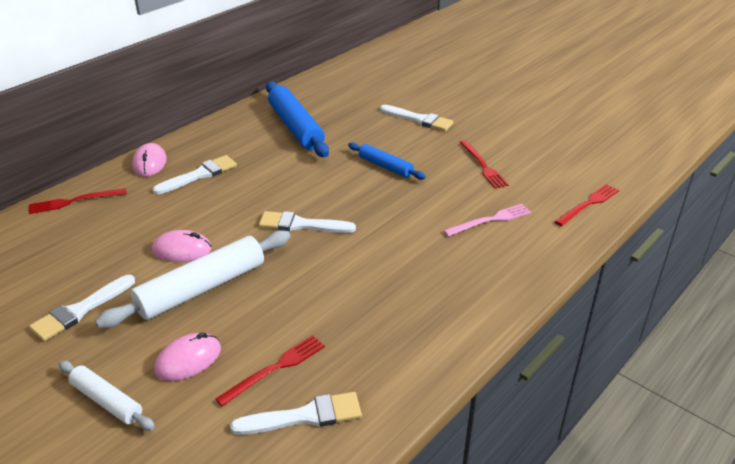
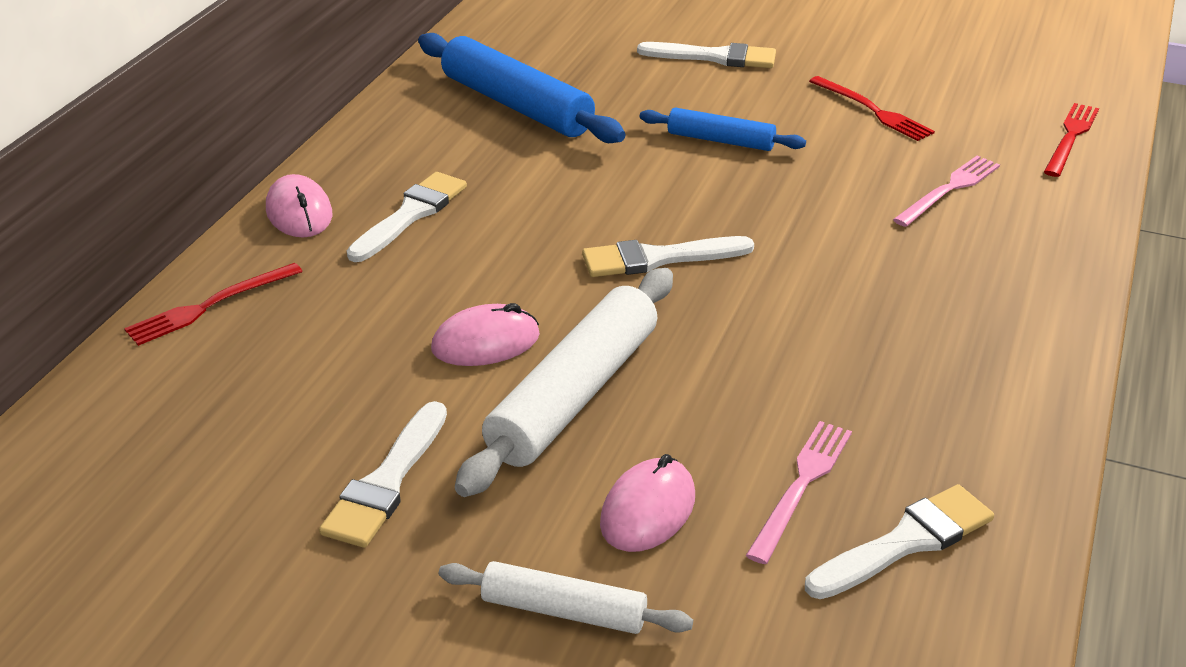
camera: 20 degrees left, 0 degrees up
(275, 368) = (801, 486): red fork -> pink fork

